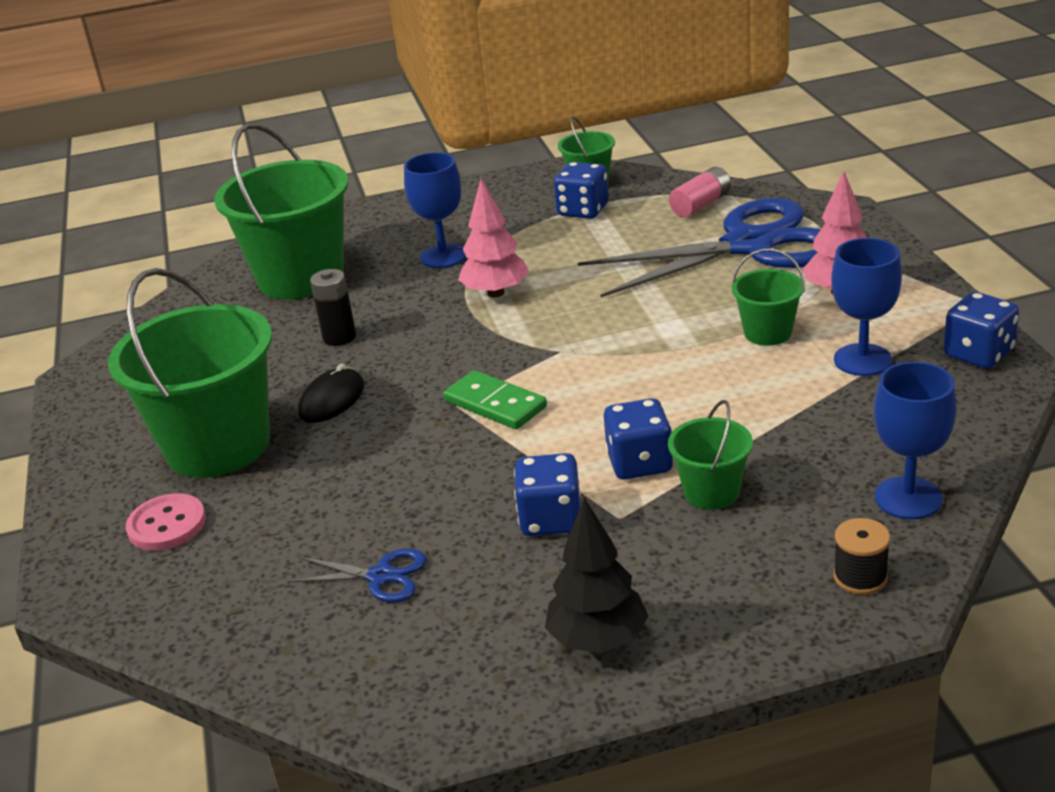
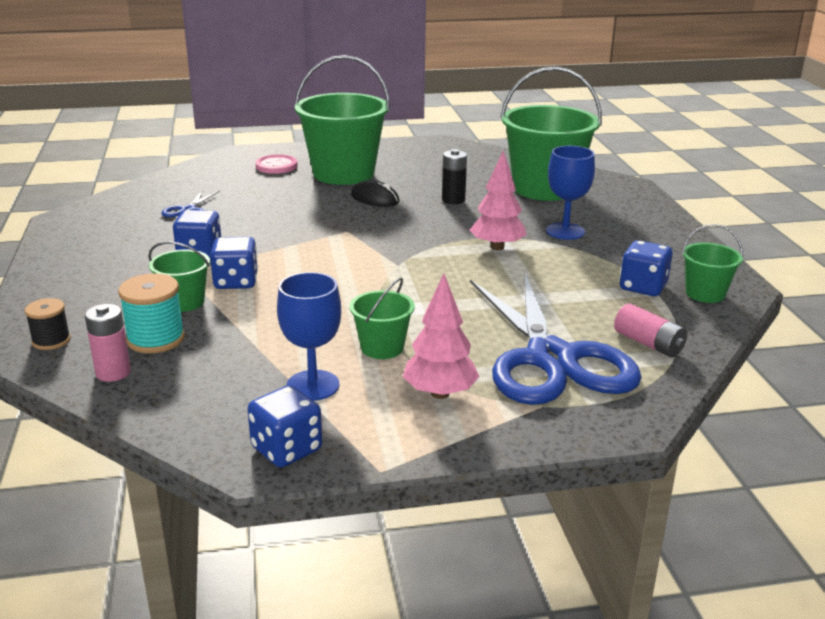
camera: 90 degrees right, 5 degrees down
(495, 404) = (339, 242): green domino -> none
(598, 640) = (81, 259): black tree -> none
(816, 488) = (156, 339): none -> turquoise spool
(908, 498) = (113, 373): blue goblet -> pink battery

